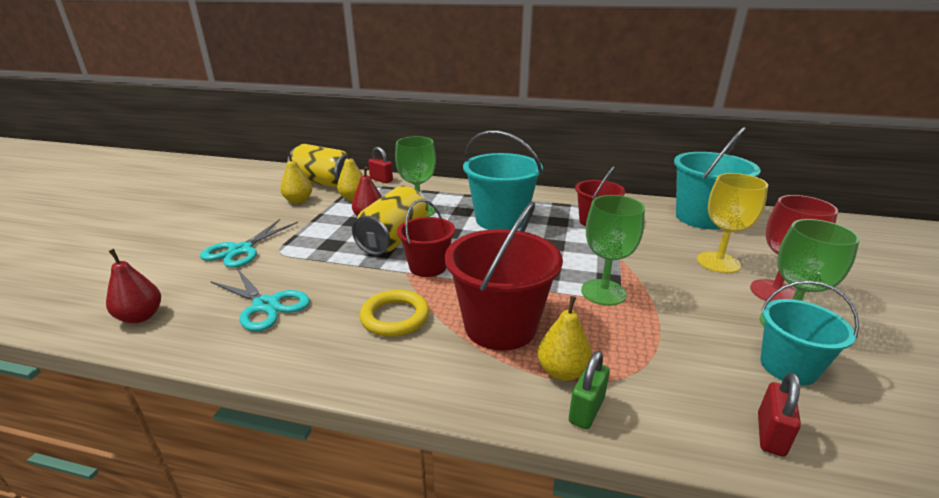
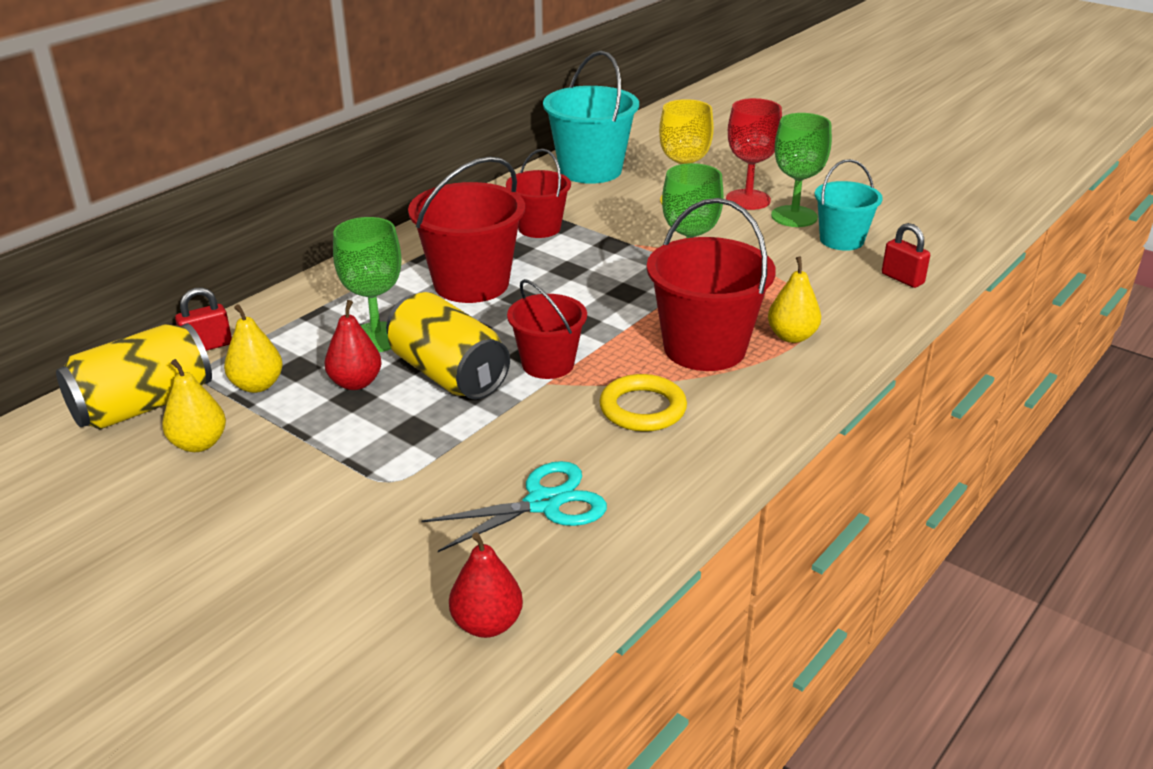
camera: 65 degrees left, 5 degrees up
(240, 250) = (346, 520): turquoise scissors -> none
(500, 220) = (471, 284): turquoise bucket -> red bucket
(586, 410) = (843, 341): green padlock -> none

